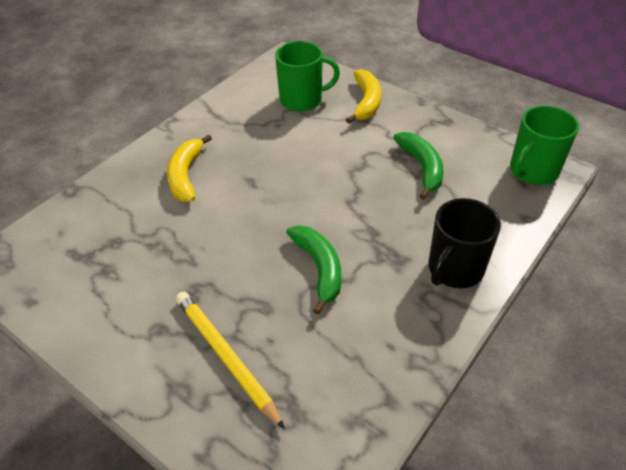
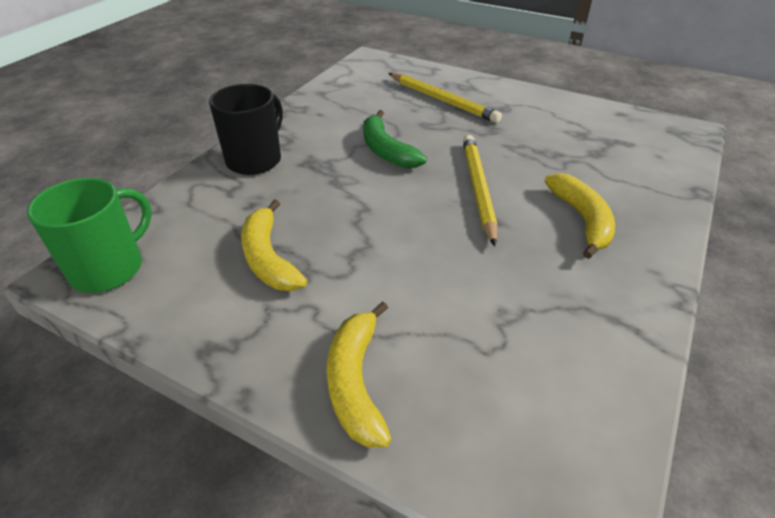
camera: 170 degrees right, 5 degrees down
(249, 211) = (478, 189): none -> yellow pencil
(302, 99) = (482, 375): green mug -> none
(422, 168) = (269, 258): green banana -> yellow banana

